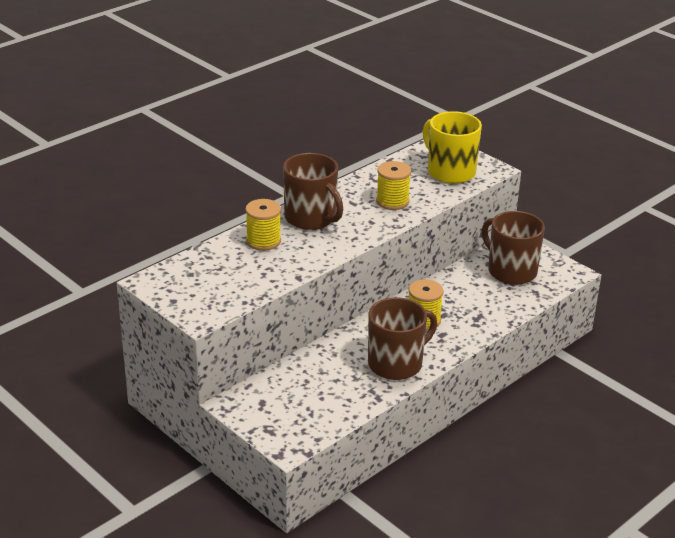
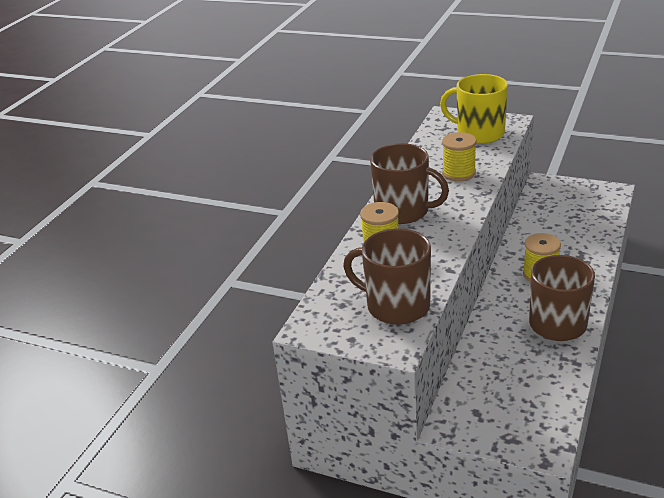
camera: 20 degrees left, 0 degrees up
(511, 271) = (565, 206): brown mug -> brown mug (396, 306)

